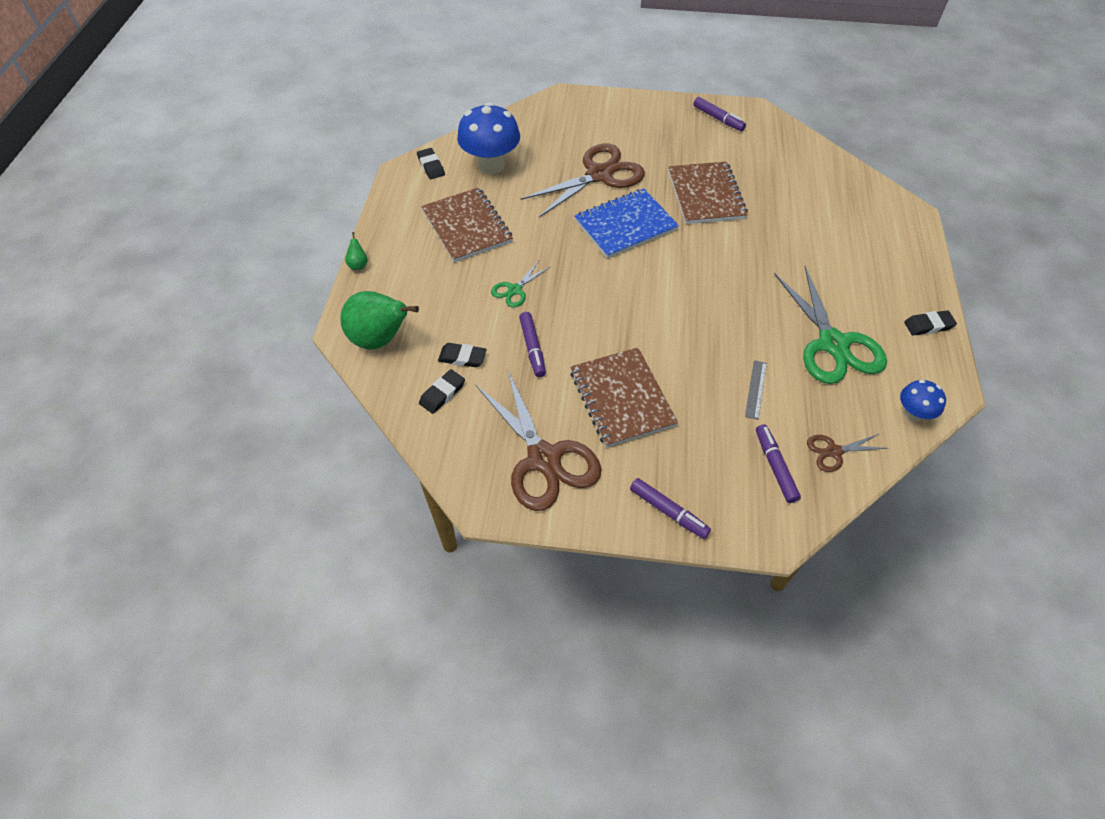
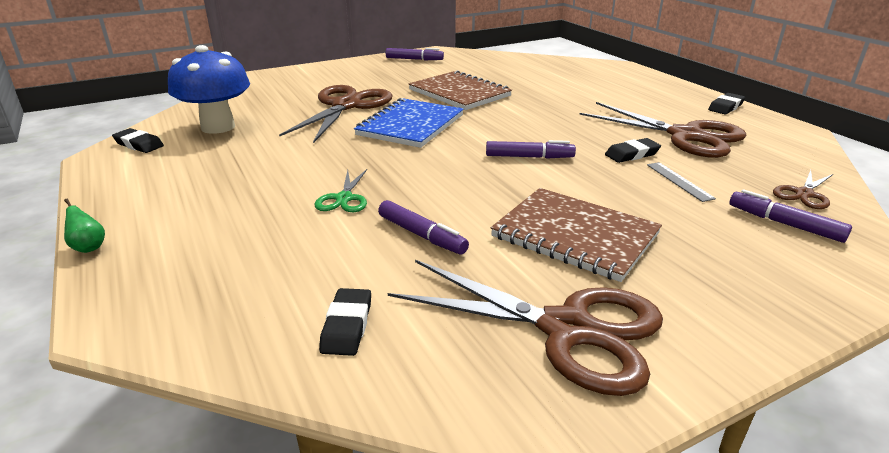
camera: 35 degrees left, 25 degrees down
(380, 339) = (188, 308): green pear -> none
(462, 357) = (338, 277): black eraser -> black eraser (632, 154)
(467, 226) = (230, 172): brown notebook -> none
(668, 511) = (767, 307): purple marker -> purple marker (529, 157)
(833, 344) = (685, 135): green scissors -> brown scissors
(912, 414) = (806, 151): blue mushroom -> none

